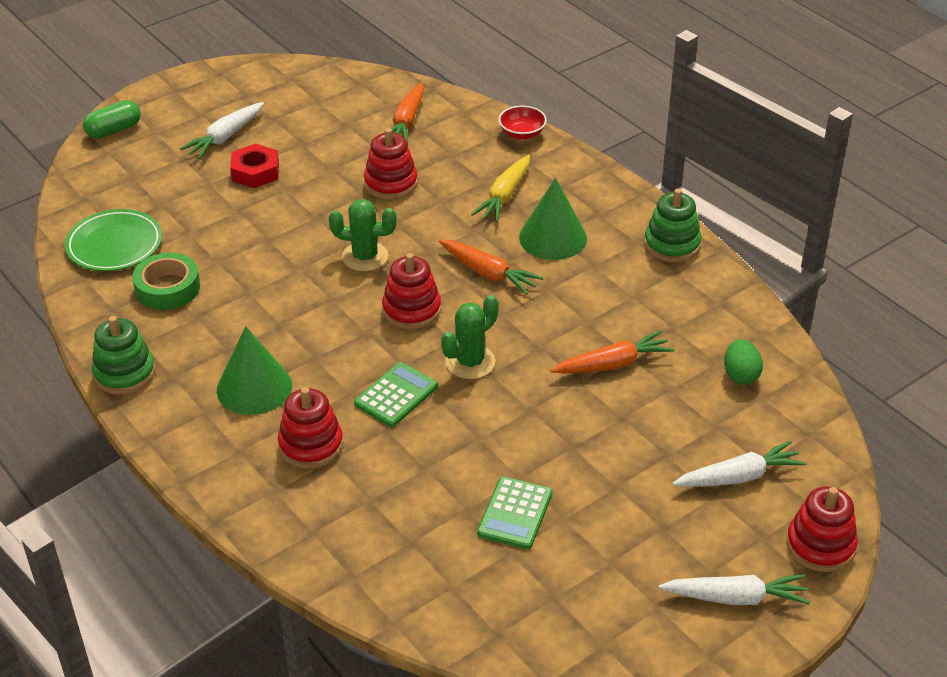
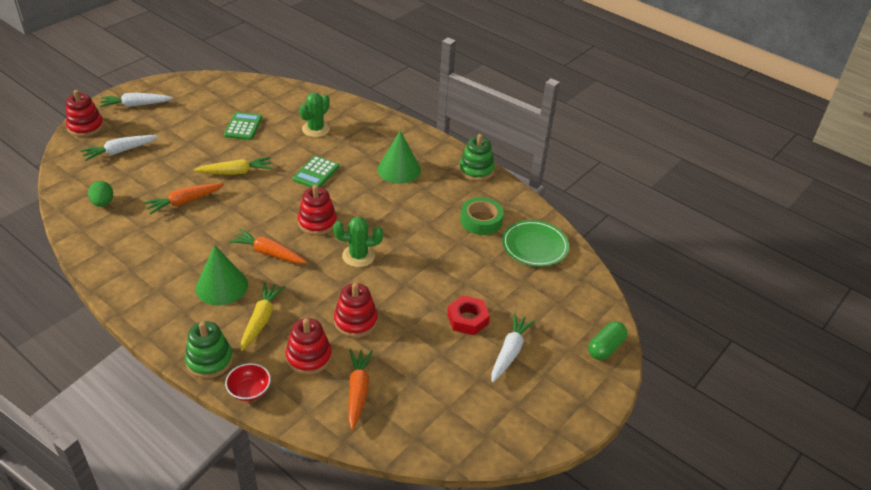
camera: 165 degrees right, 0 degrees up
(311, 445) = (356, 146): red stacking toy -> red stacking toy (309, 357)
(470, 362) = (274, 195): green cactus -> green cactus (316, 129)
(531, 410) = (235, 172): none -> yellow carrot
(672, 245) = (129, 290): green stacking toy -> green stacking toy (209, 360)

